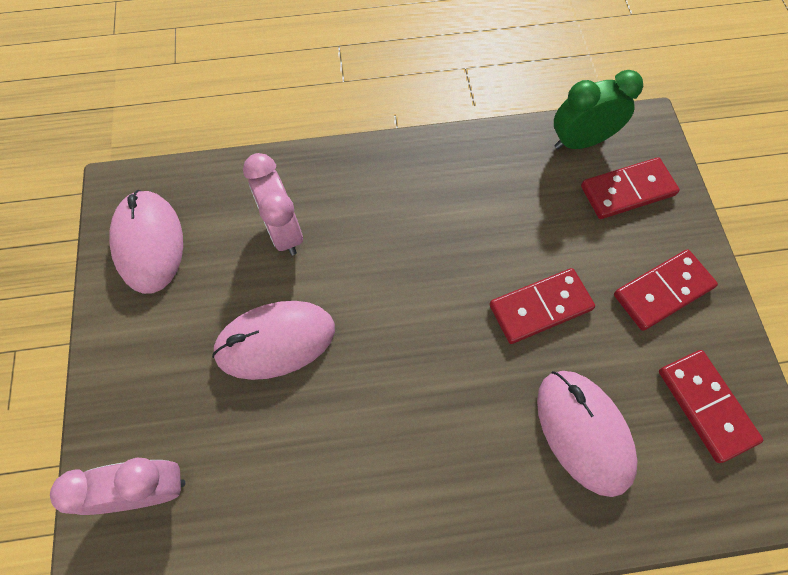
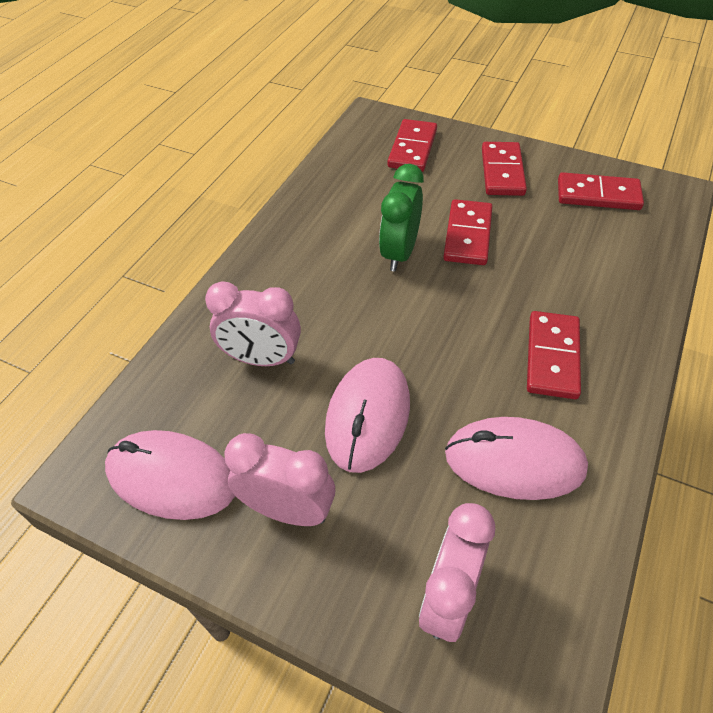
camera: 55 degrees left, 15 degrees down
(163, 335) = (288, 510): none -> pink clock
(434, 461) = (552, 357): none -> red domino
(580, 141) = (351, 150): green clock -> green clock (399, 253)
(583, 431) = (580, 261): pink mouse -> pink mouse (514, 461)

